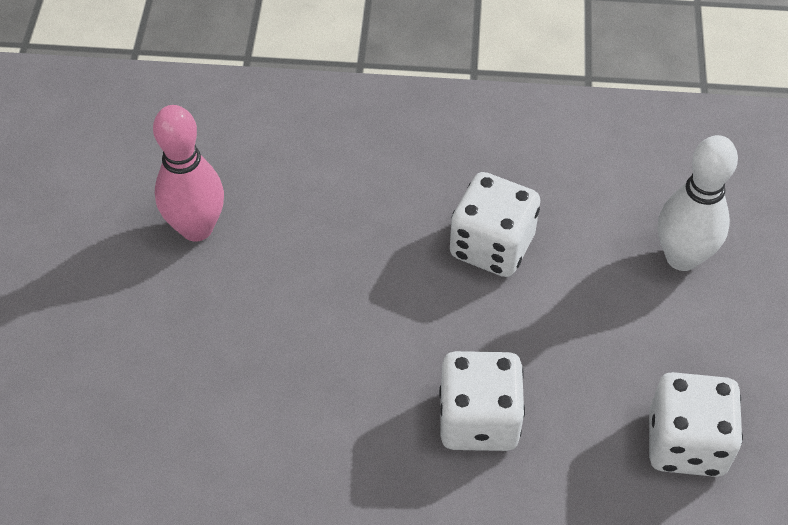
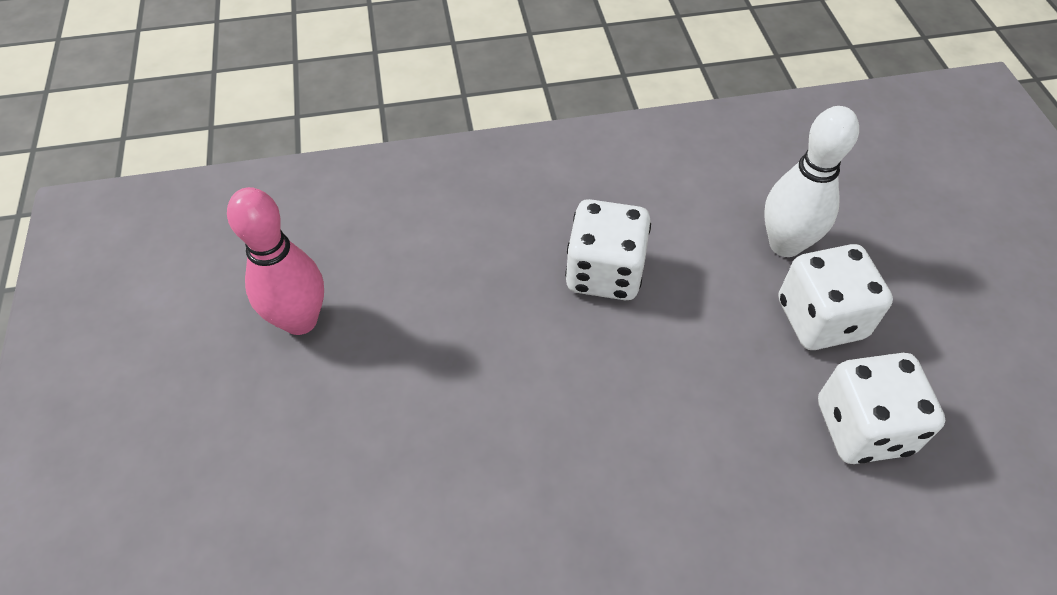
camera: 15 degrees left, 0 degrees up
(478, 420) = (652, 455): white dice -> white dice (820, 319)

